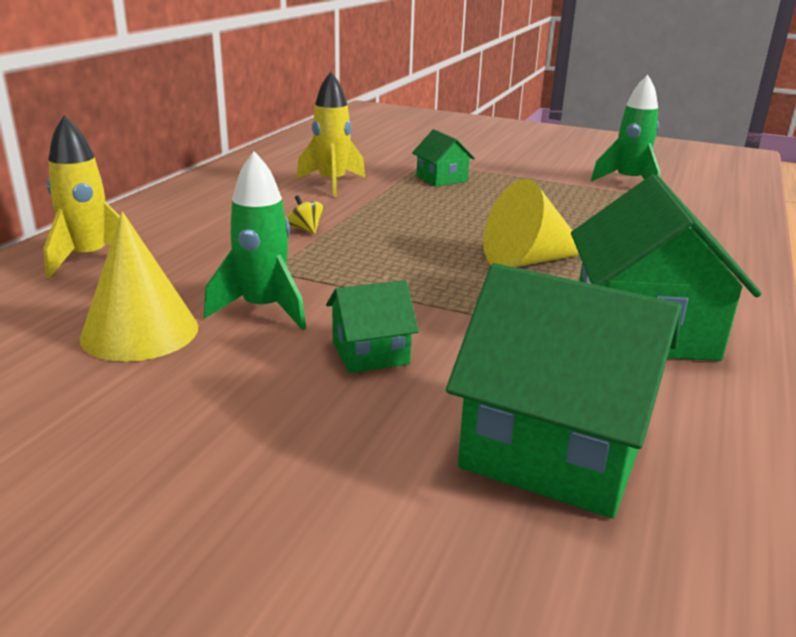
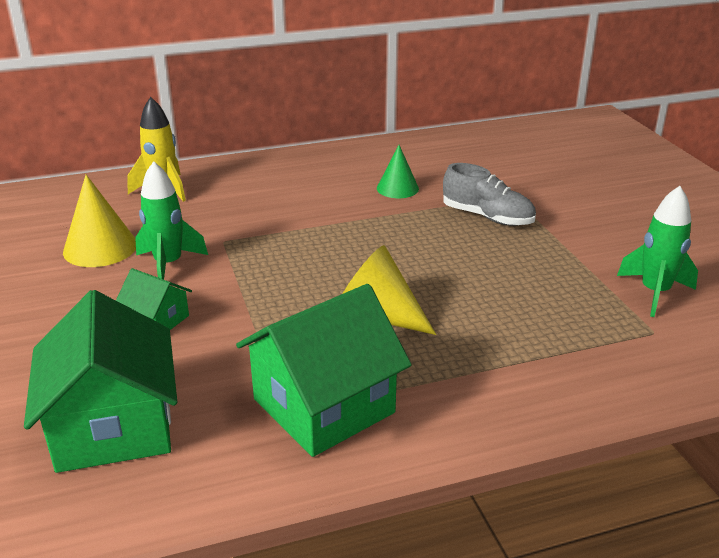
camera: 50 degrees right, 5 degrees up
(306, 229) = (300, 220): yellow spinning top -> none
(332, 183) = (397, 188): yellow rocket -> green cone
(441, 179) = (487, 217): green house -> grey shoe

